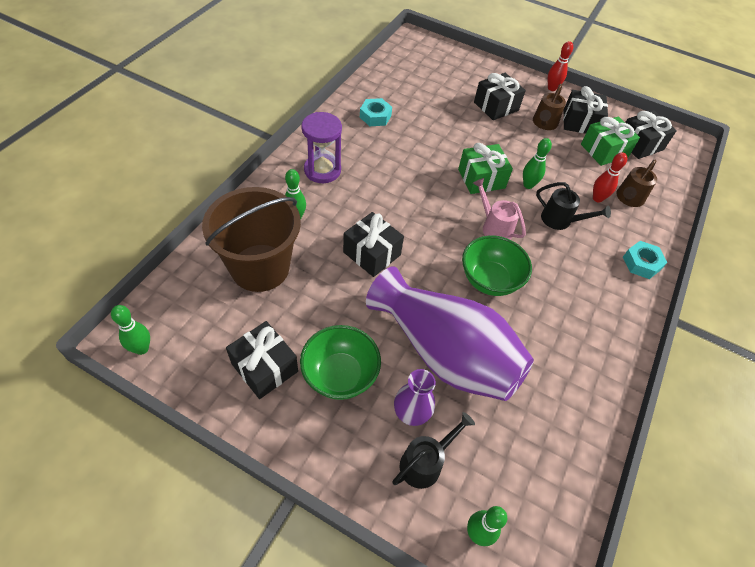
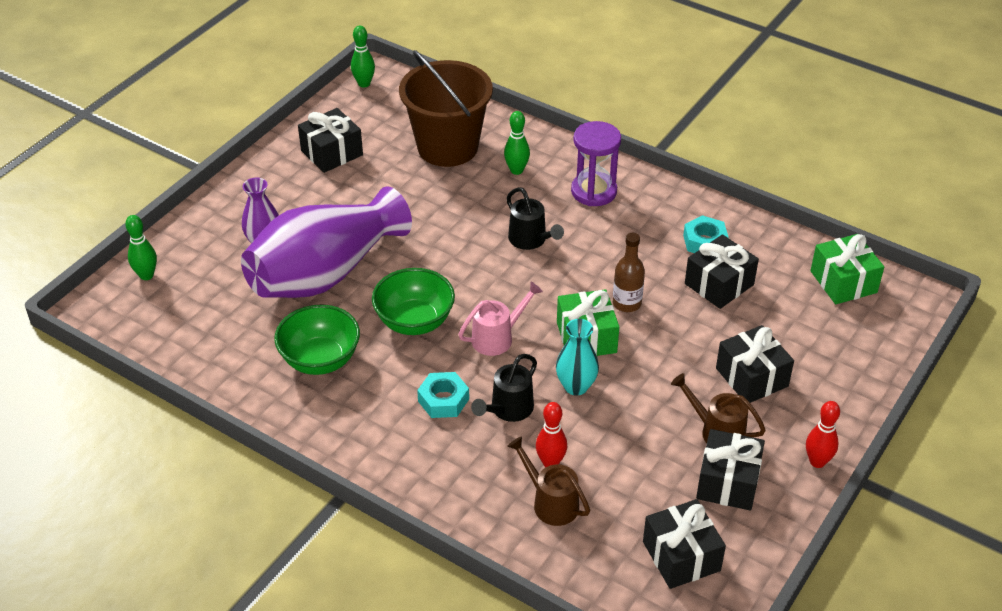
camera: 100 degrees right, 10 degrees down
(340, 375) = (314, 199): green bowl -> green bowl (320, 360)
(372, 253) = (461, 227): black gift -> black gift (719, 284)
(425, 462) = (216, 249): black watering can -> black watering can (531, 240)
(443, 157) = (627, 303): none -> brown bottle
(528, 185) = (576, 386): green bowling pin -> turquoise vase
(604, 150) = (659, 499): green gift -> green gift (843, 282)
(641, 263) = (427, 483): turquoise nut -> turquoise nut (443, 400)

